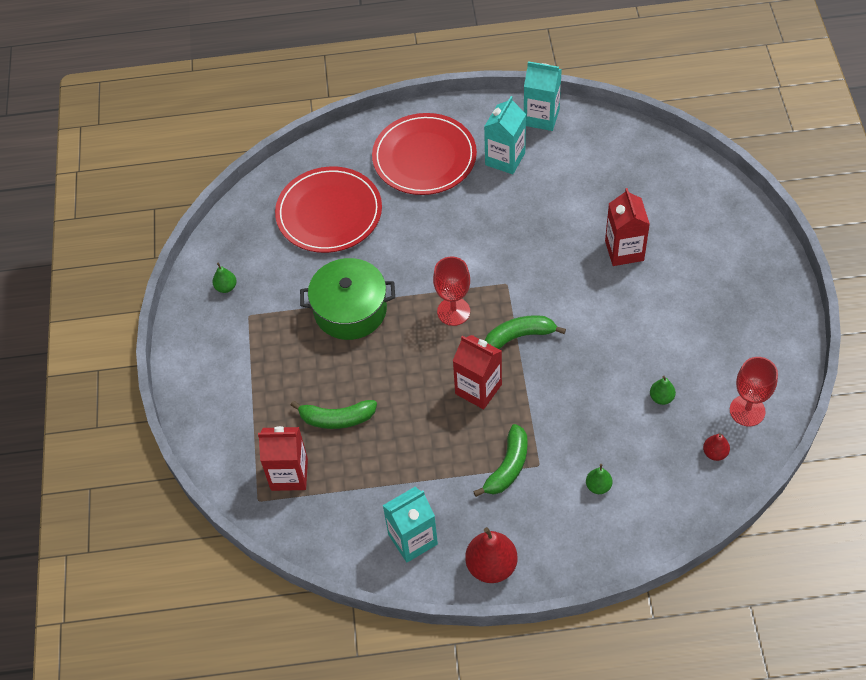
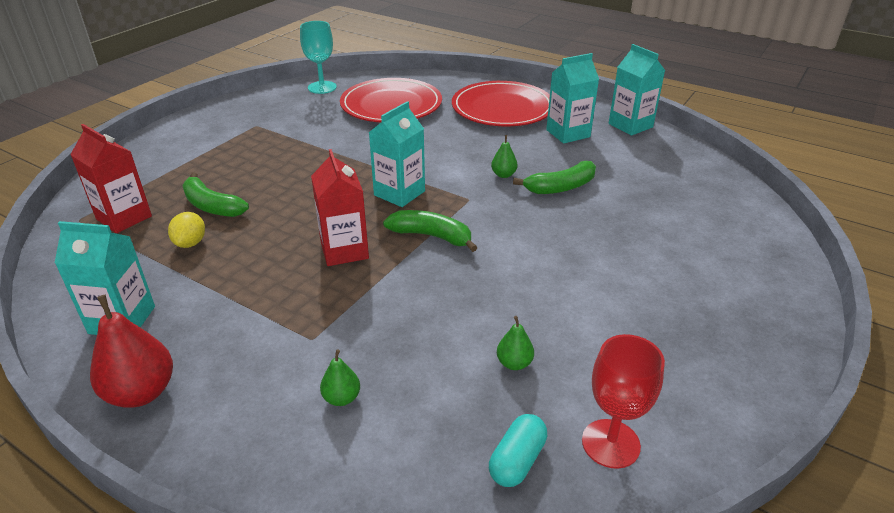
camera: 35 degrees right, 20 degrees down
(226, 287) = (267, 107): green pear -> green pear (503, 175)
(239, 228) = (322, 87): none -> turquoise goblet
(350, 310) = (324, 155): green pot -> none
(370, 458) = (190, 243): none -> yellow lemon
(453, 311) = (399, 193): red goblet -> turquoise carton
(508, 467) = (282, 321): green banana -> green banana (560, 187)
(624, 250) = (612, 231): red carton -> none
(715, 453) = (517, 460): red pear -> turquoise capsule

